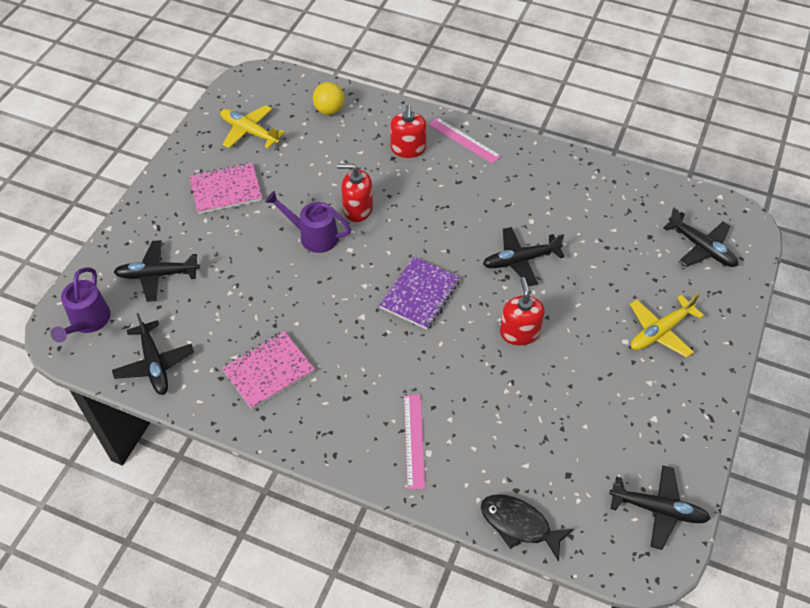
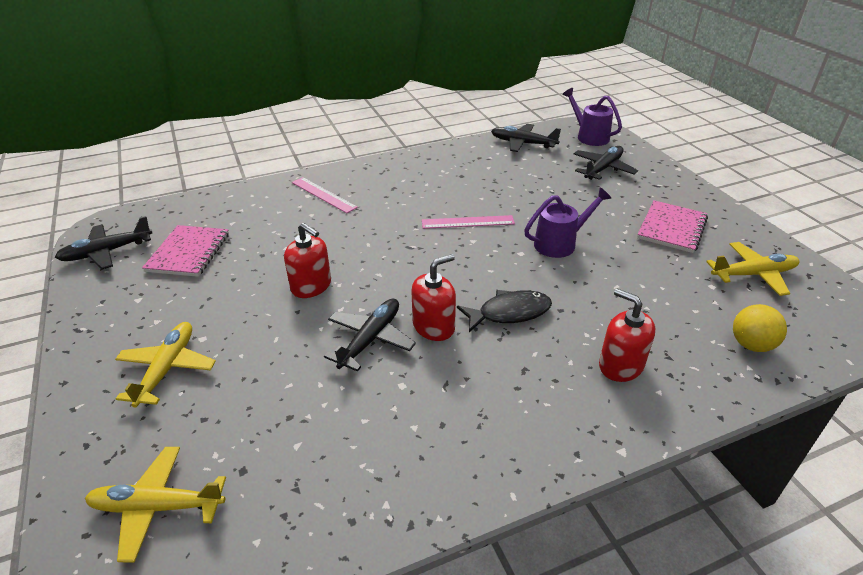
camera: 135 degrees right, 15 degrees down
(268, 371) = (458, 173): pink notebook -> pink notebook (188, 252)
(357, 209) = (565, 281): red soap dispenser -> red soap dispenser (434, 326)
(420, 294) = (424, 260): purple notebook -> none
(464, 140) = (589, 424): pink ruler -> pink ruler (468, 222)
(519, 524) = (212, 199): black fish -> black fish (509, 313)
(701, 247) = (158, 507): black plane -> yellow plane

